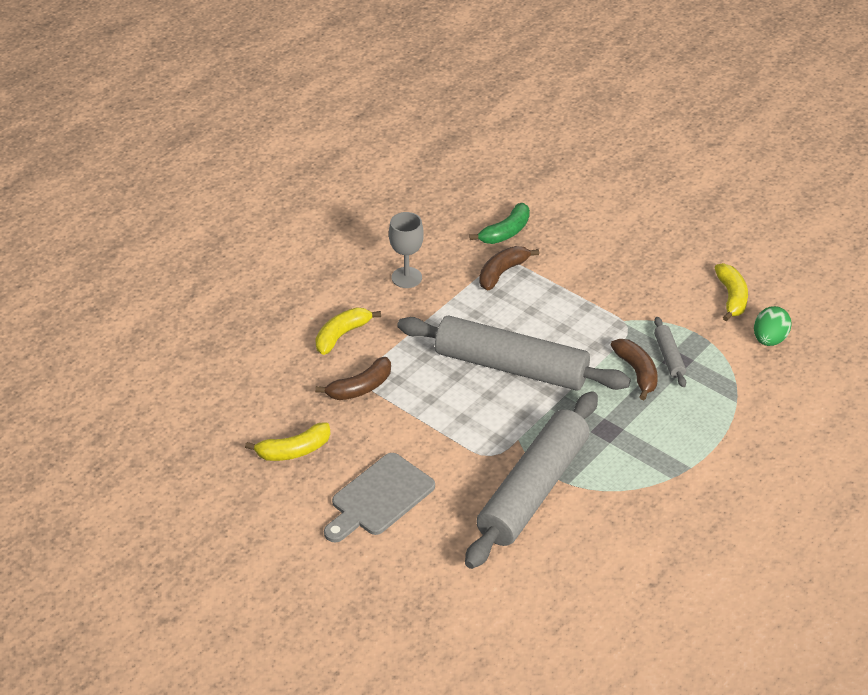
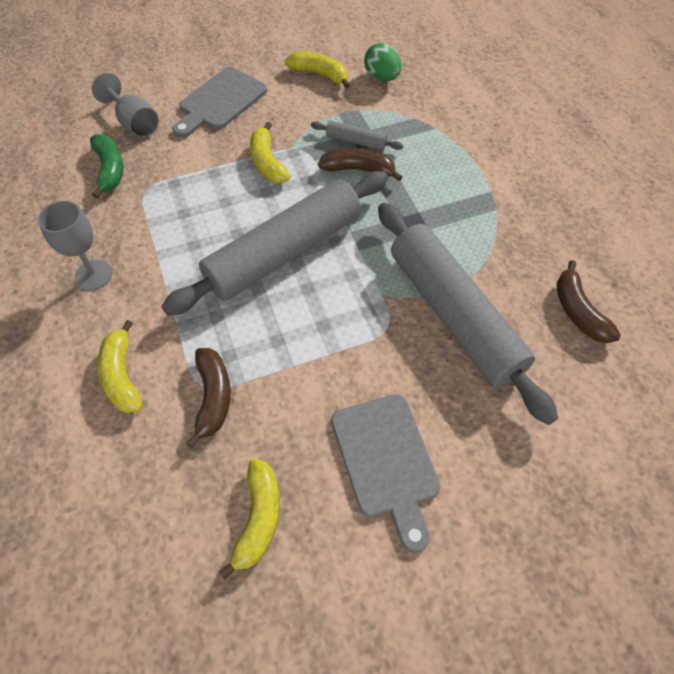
camera: 60 degrees left, 15 degrees up
(502, 272) = (159, 198): brown banana -> brown banana (578, 311)
(564, 218) = (134, 123): none -> grey goblet
(594, 314) = (267, 162): none -> yellow banana
(636, 253) = (220, 101): none -> grey cutting board

